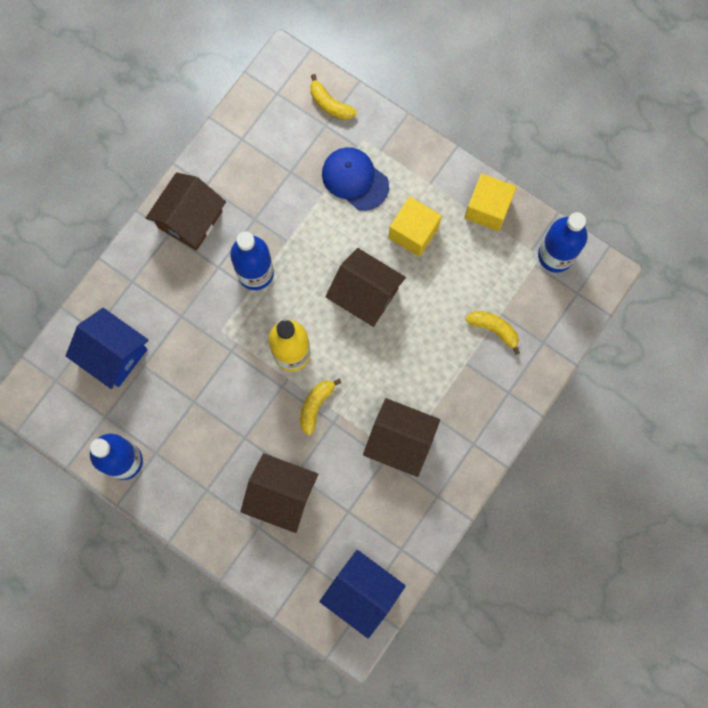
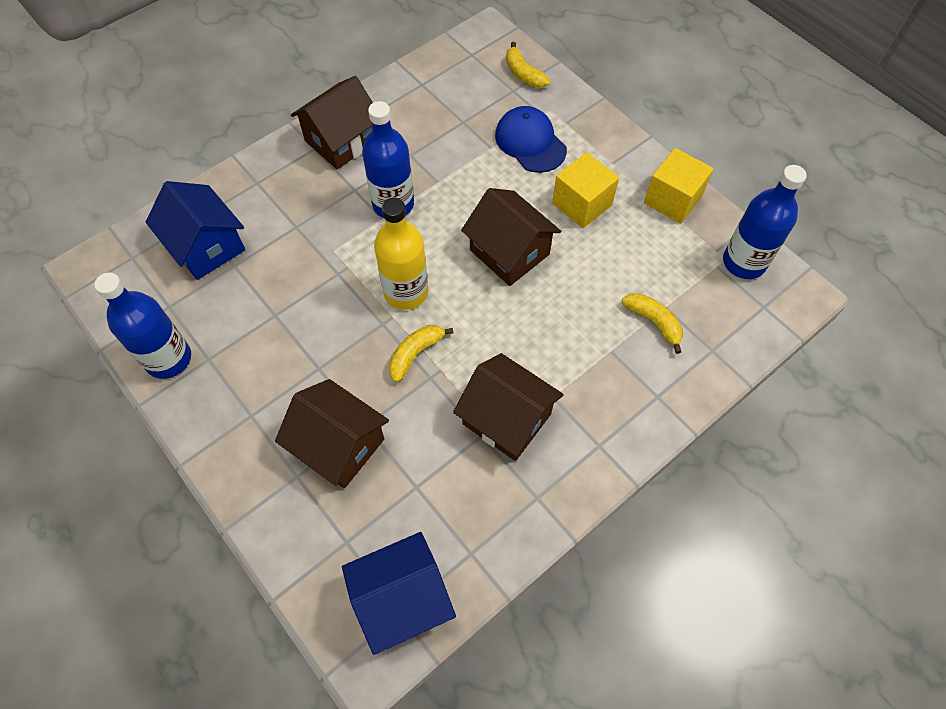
camera: 15 degrees right, 15 degrees down
(362, 593) = (402, 598): blue house -> blue house turned 75 degrees counterclockwise

